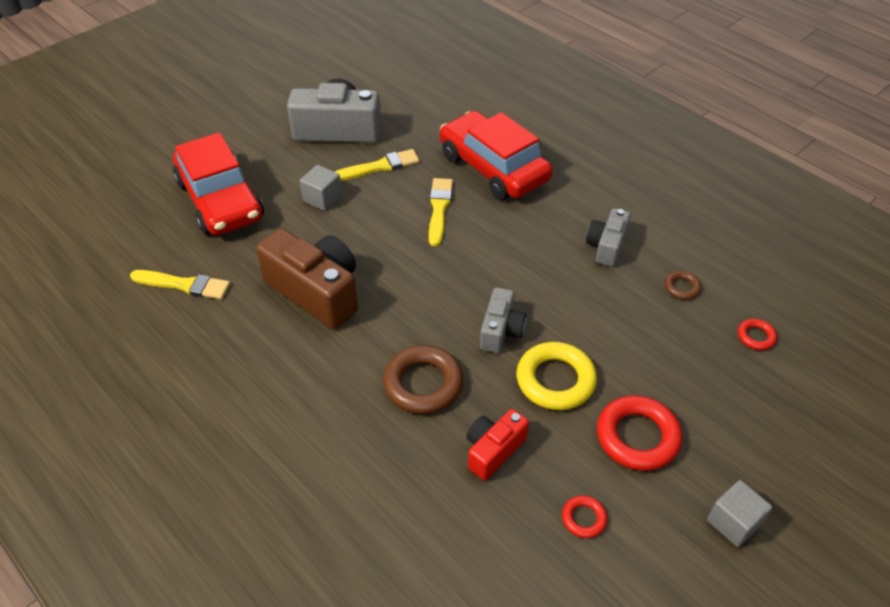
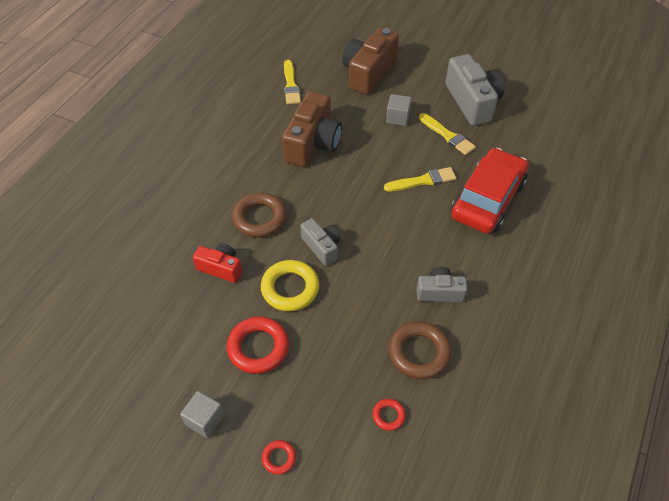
camera: 70 degrees right, 5 degrees up
(220, 200) = (368, 72): red car -> brown camera
(501, 330) = (322, 247): grey camera -> grey camera turned 120 degrees counterclockwise
(584, 518) = (184, 329): red ring -> red ring (279, 458)
(681, 287) = (419, 353): brown ring -> brown ring, size x2.00

